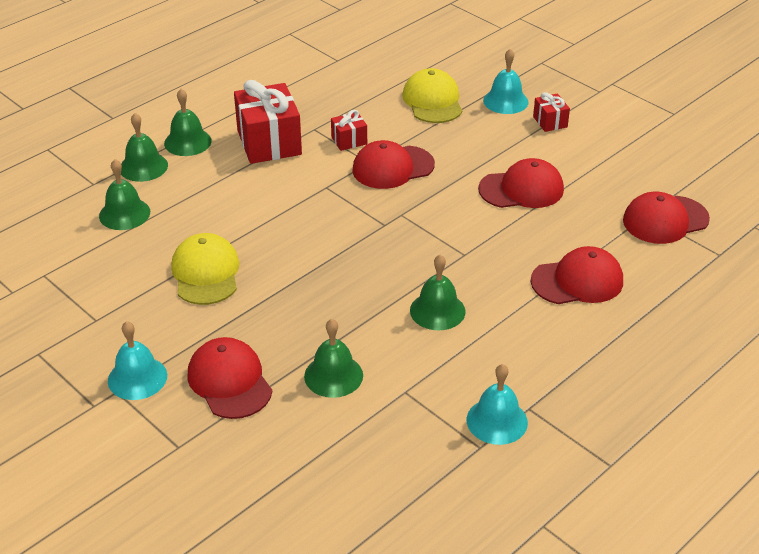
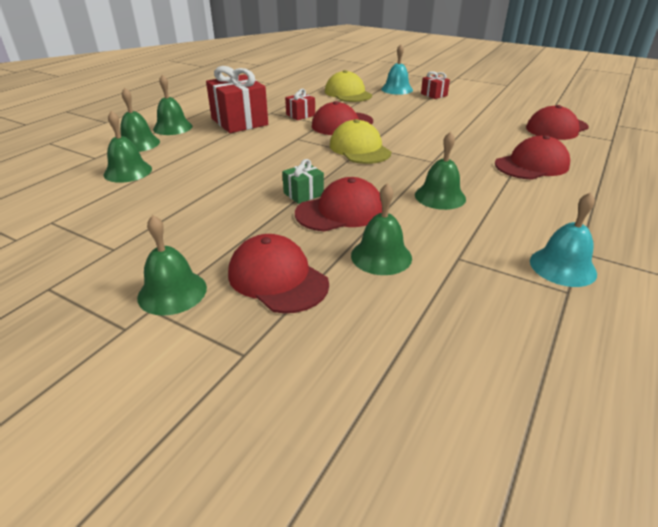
camera: 15 degrees left, 5 degrees down
(137, 378) = (172, 292): turquoise bell -> green bell
(206, 273) = (218, 199): yellow cap -> yellow cap (359, 149)
(295, 281) = (303, 194): none -> green gift
(521, 189) = (444, 124): red cap -> red cap (340, 211)

